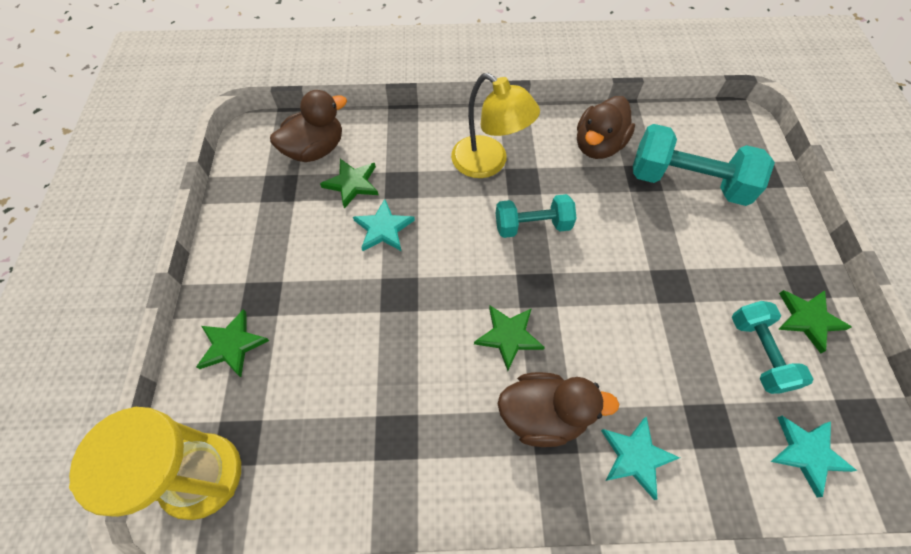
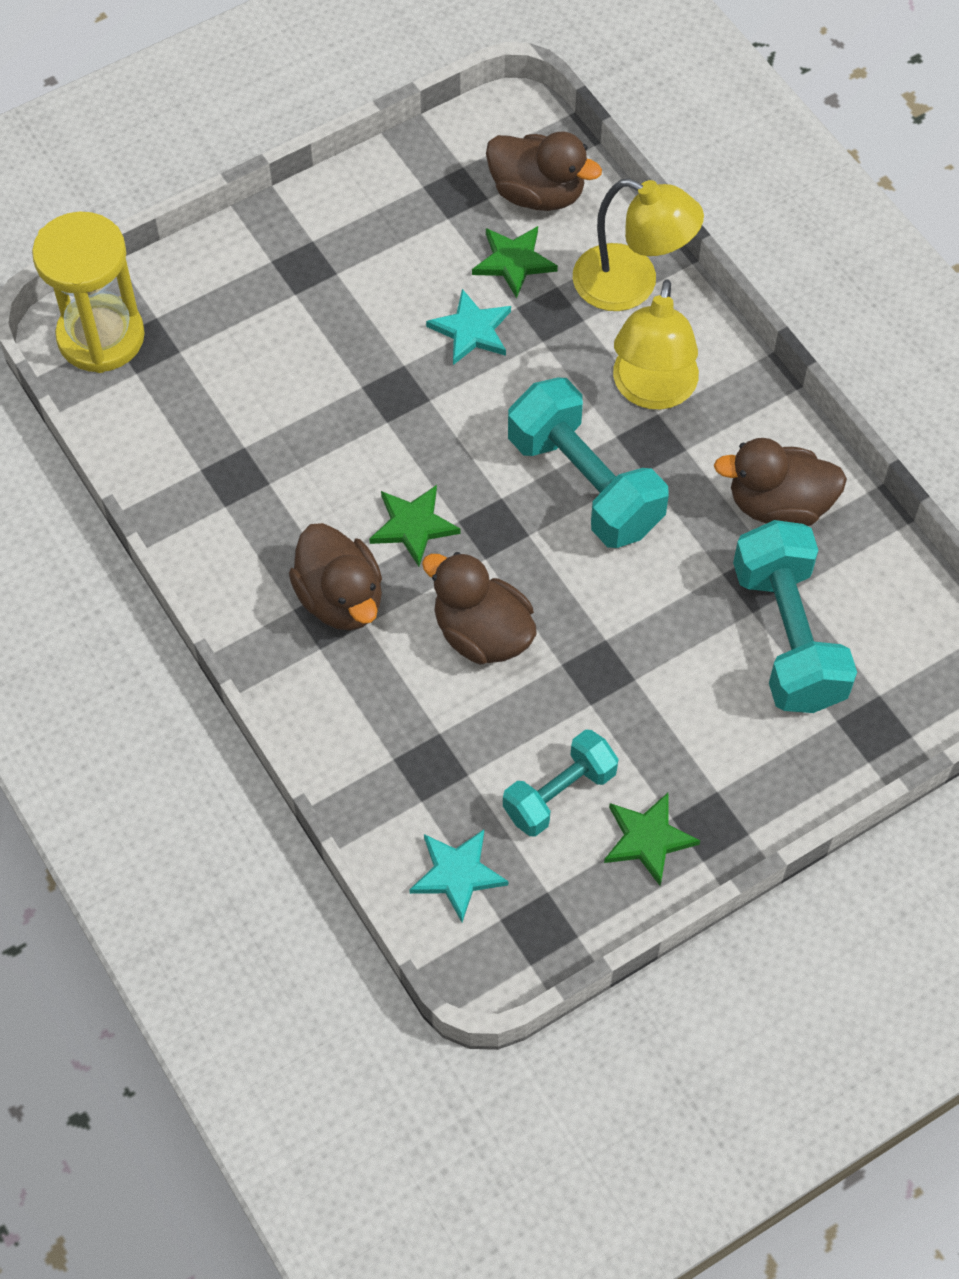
camera: 60 degrees right, 0 degrees up
(232, 345) = (237, 276): green star -> none
(411, 138) = (631, 285): none -> yellow lamp
(532, 226) = (585, 484): turquoise dumbbell -> turquoise dumbbell, size x1.63
(614, 337) = (482, 633): none -> brown duck
(636, 457) = (348, 704): turquoise star -> none

